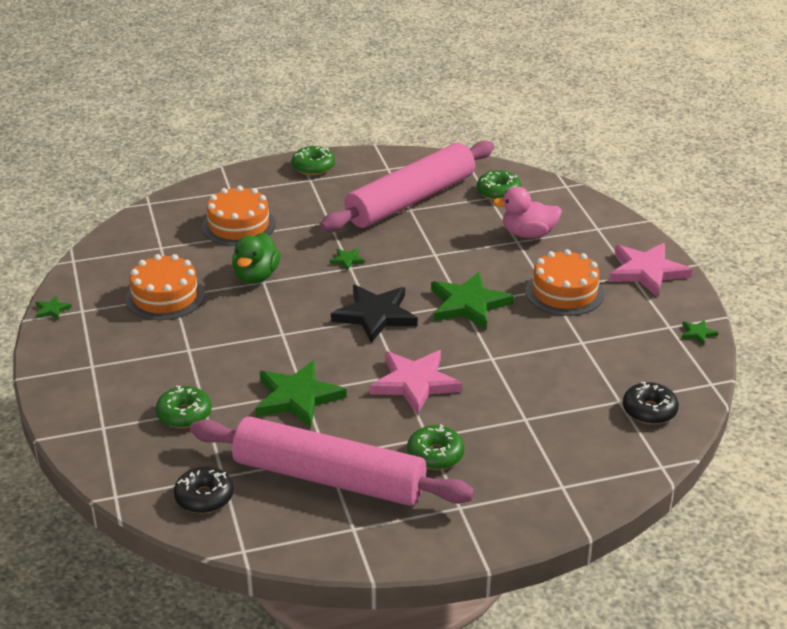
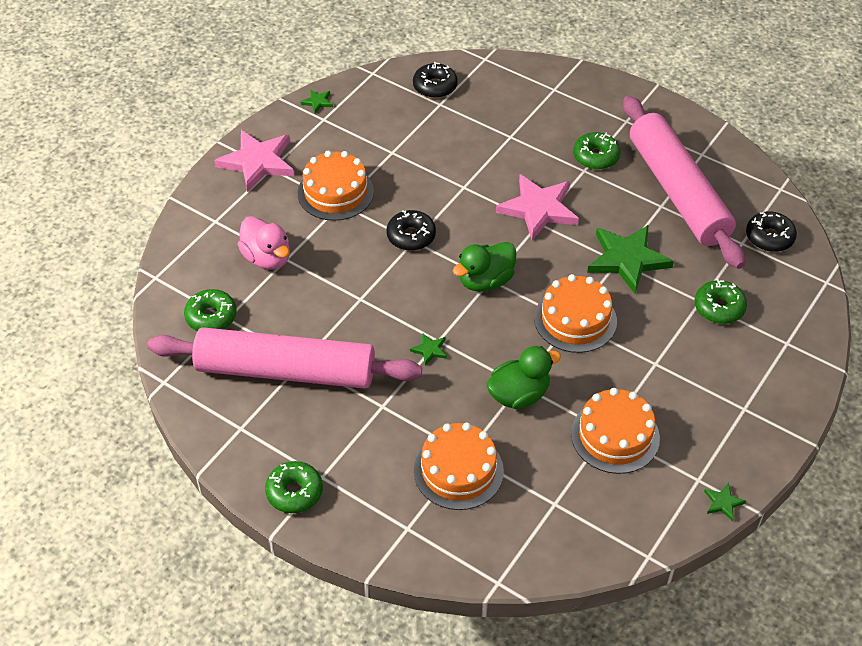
camera: 130 degrees left, 15 degrees up
(280, 336) = (575, 319): none -> orange cake
(375, 315) = (485, 281): black star -> green duck
(468, 304) = (411, 236): green star -> black donut

